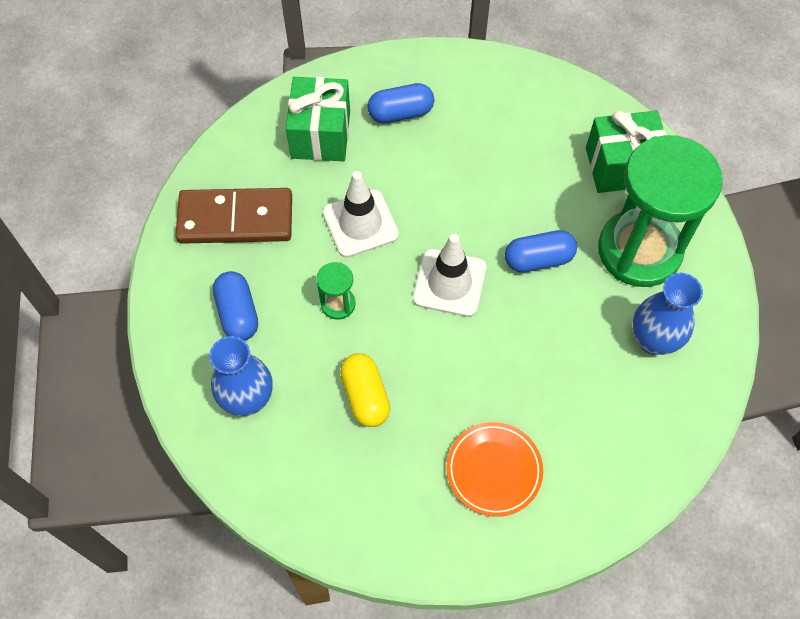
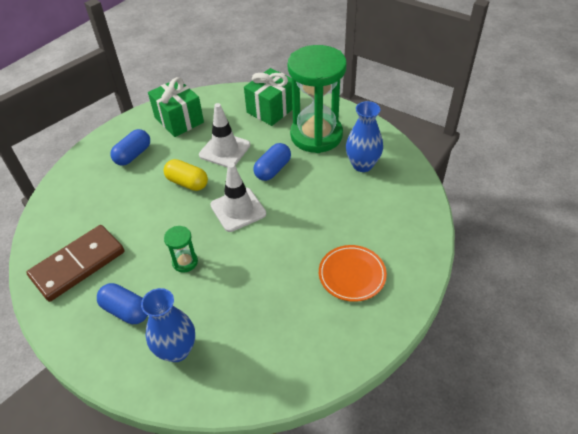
camera: 40 degrees left, 15 degrees down
(321, 134) = (94, 192): green gift -> green gift (179, 120)
(360, 223) = (160, 216): white traffic cone -> white traffic cone (225, 150)
(365, 396) = (247, 294): yellow capsule -> yellow capsule (187, 183)

